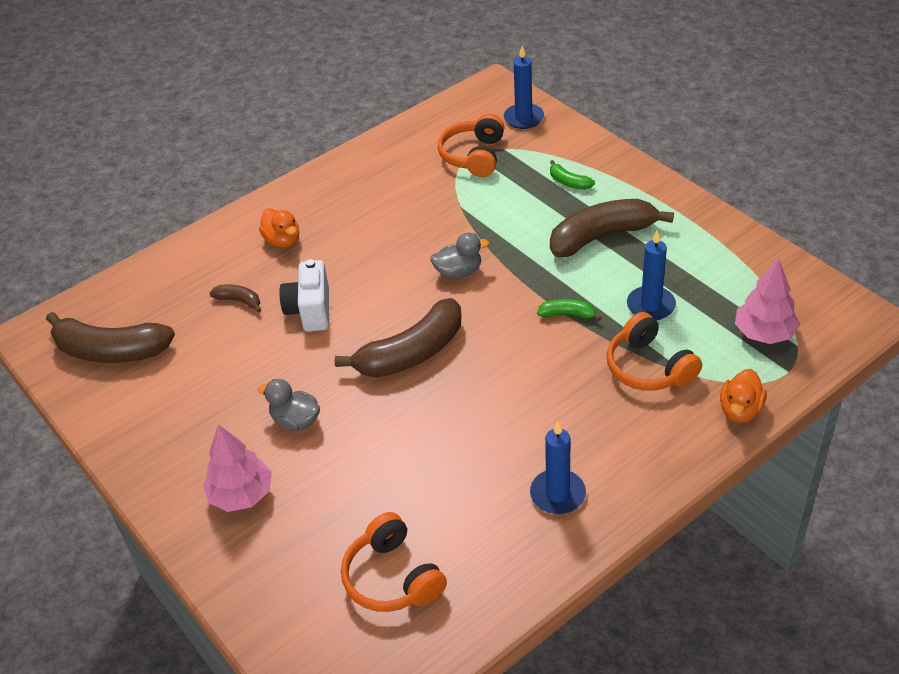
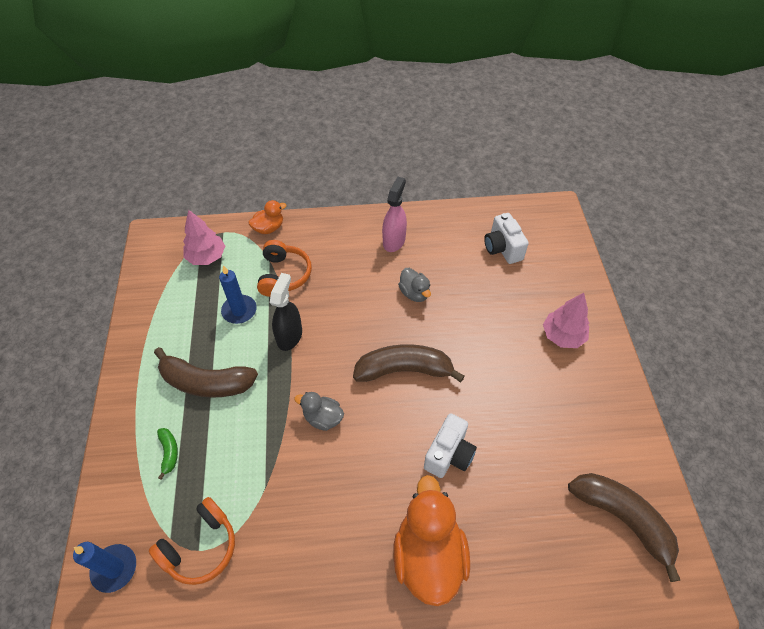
camera: 150 degrees left, 10 degrees up
(239, 301) = (498, 504): brown banana -> none
(283, 241) = (428, 555): orange duck -> orange duck, size x1.96
(295, 421) = (507, 366): grey duck -> grey duck (414, 293)
(392, 577) = (502, 248): orange headphones -> white camera
(557, 494) = (394, 241): blue candle -> pink spray bottle
(567, 314) = (289, 336): green banana -> black spray bottle

